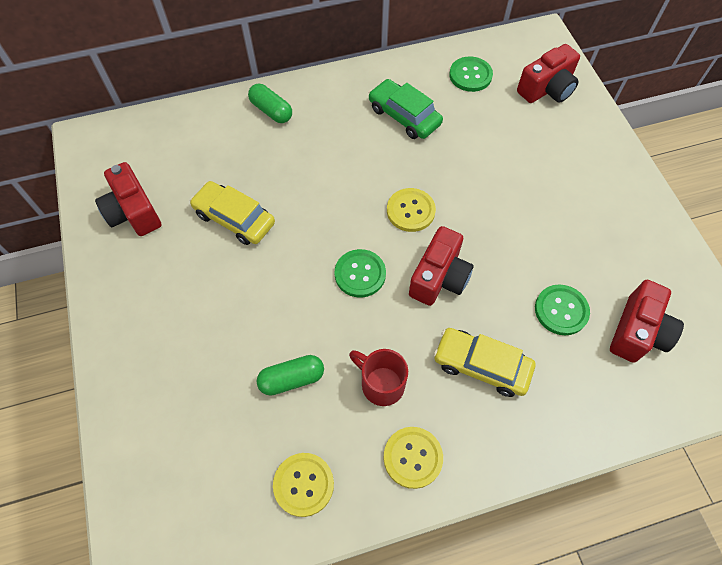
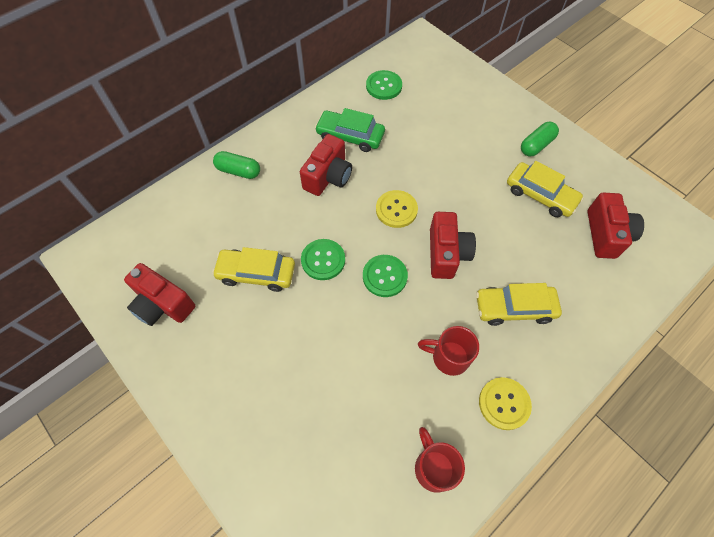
camera: 25 degrees left, 0 degrees up
(292, 379) = (377, 386): green capsule -> green capsule (536, 145)
(303, 484) = (434, 467): yellow button -> red mug
(547, 89) = (446, 77): red camera -> red camera (328, 176)
(561, 310) = (547, 241): green button -> green button (323, 260)
(583, 258) = (540, 195): none -> yellow car

